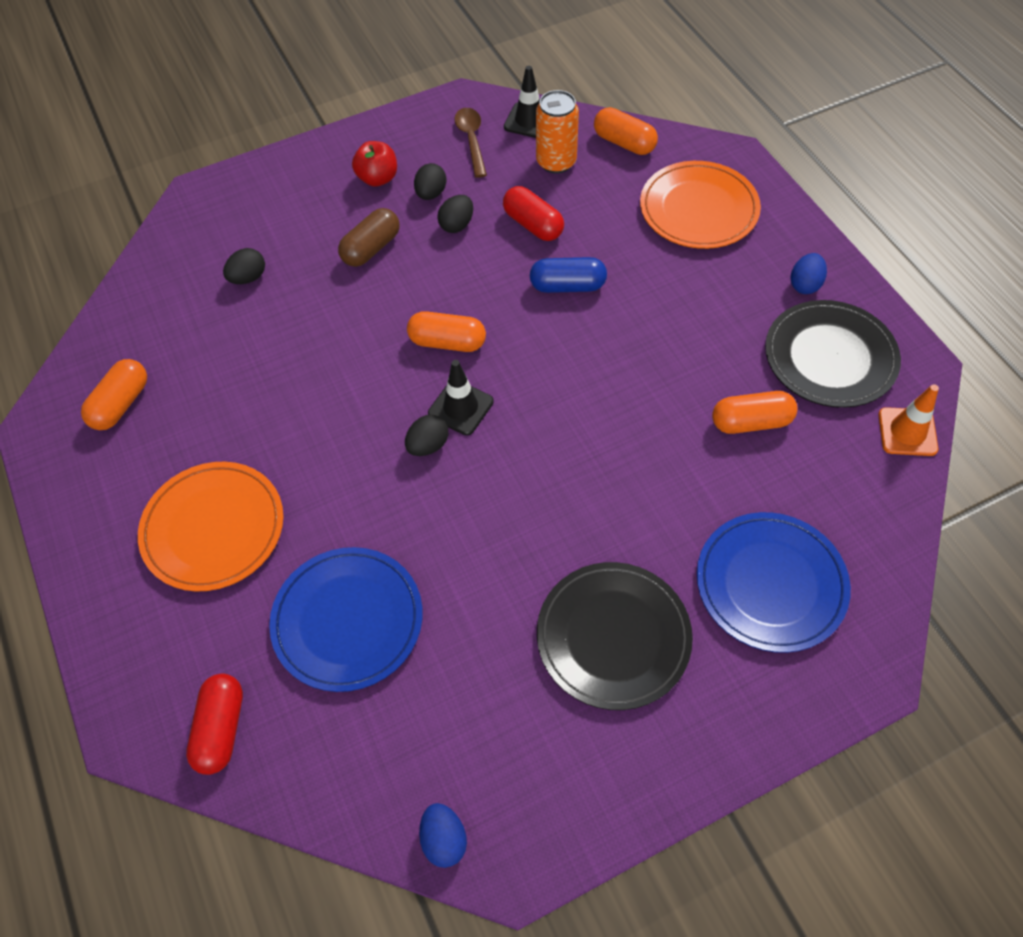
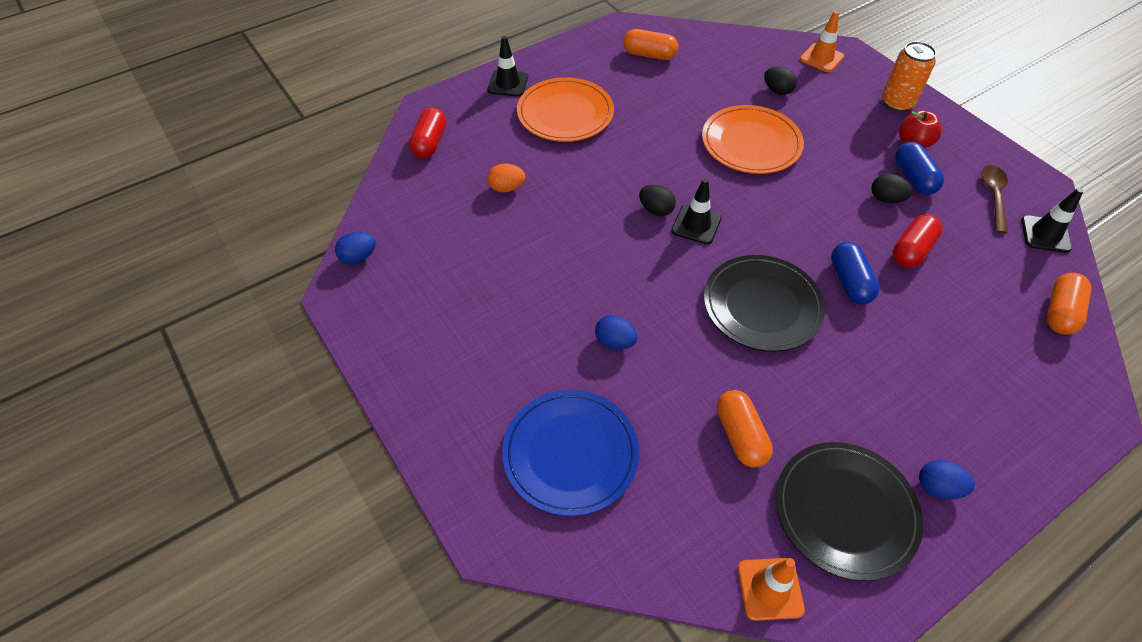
camera: 80 degrees right, 5 degrees down
(116, 602) = (508, 83): none -> black traffic cone
(202, 220) = (821, 58): none -> orange traffic cone
(221, 729) = (429, 143): red capsule -> red capsule turned 75 degrees counterclockwise
(348, 620) = (507, 188): blue plate -> orange egg
(371, 248) = (835, 151): brown capsule -> none
(431, 194) = (913, 178): black egg -> blue capsule
(447, 342) = (757, 209): orange capsule -> none
(471, 140) = (993, 196): brown spoon -> brown spoon turned 60 degrees counterclockwise
(556, 162) = (1001, 260): orange can -> orange can (897, 103)
(613, 637) = (509, 340): black plate -> black plate (762, 306)
(626, 520) = (615, 342): none -> blue egg
(698, 209) = (1000, 383): orange plate -> orange plate (751, 143)

